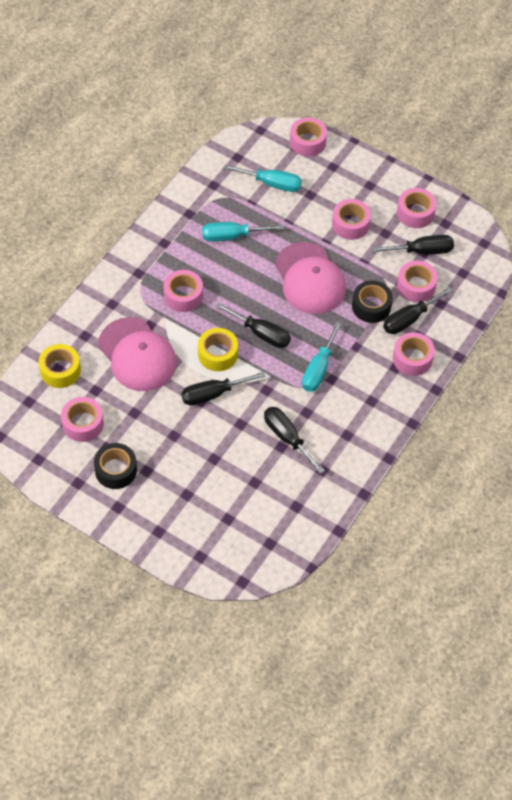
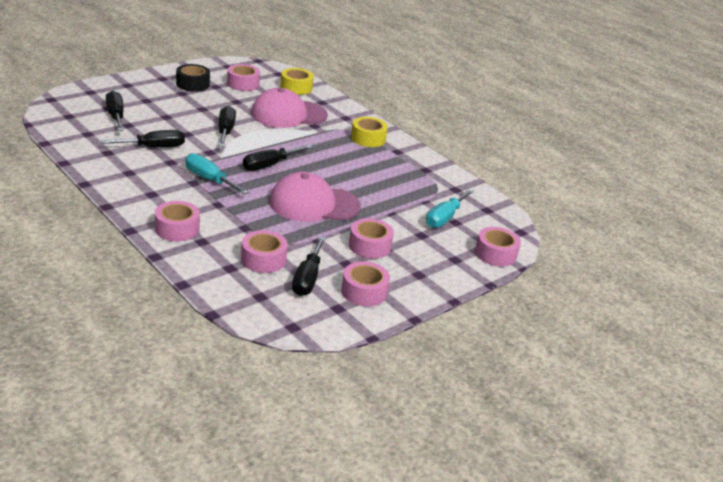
camera: 105 degrees right, 25 degrees down
(183, 296) = (334, 144): pink tape -> none
(217, 354) = (263, 142): yellow tape -> yellow tape (368, 138)
(231, 236) = (388, 181): turquoise screwdriver -> none
(371, 306) = (257, 226): black tape -> none
(409, 319) = (225, 242): black screwdriver -> black screwdriver (116, 116)

